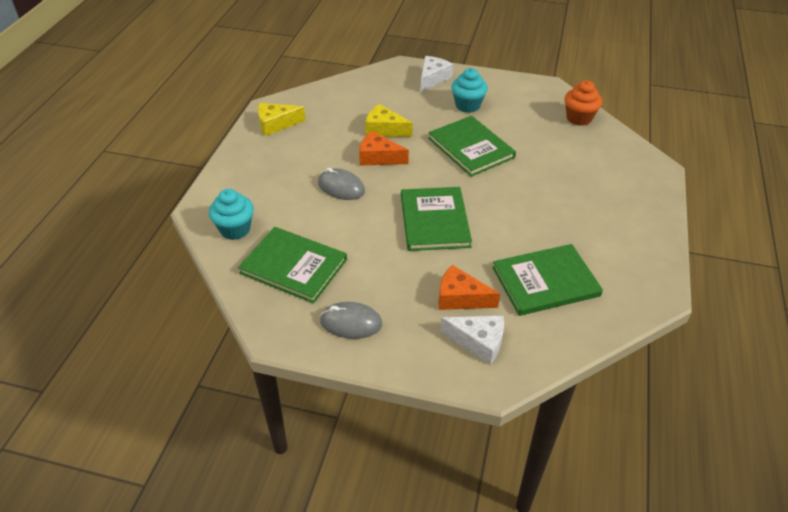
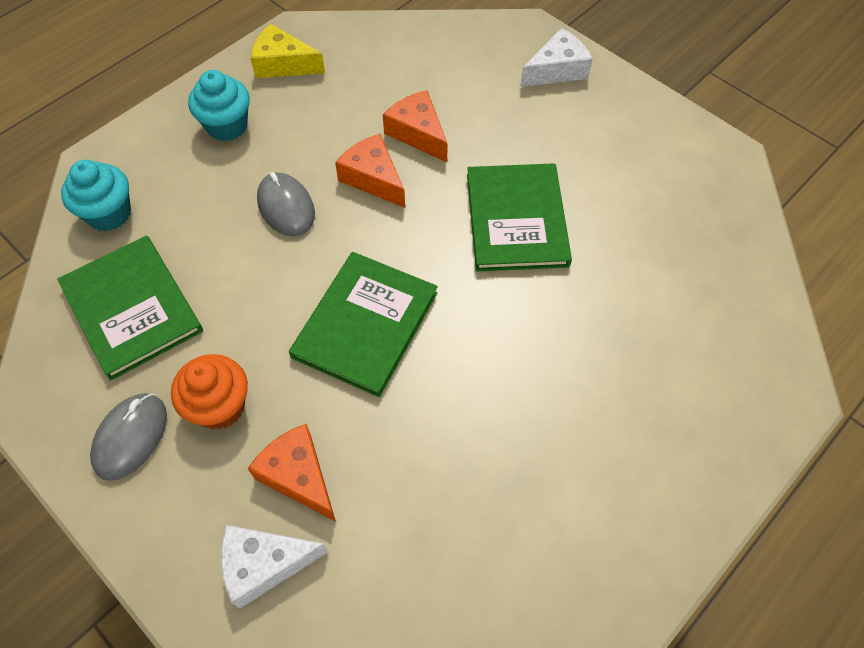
camera: 30 degrees right, 15 degrees up
(351, 323) = (131, 437): grey mouse -> grey mouse turned 75 degrees clockwise
(384, 129) = (418, 133): yellow cheese -> orange cheese
(467, 105) = (571, 140): turquoise cupcake -> turquoise cupcake (227, 126)
(478, 342) = (264, 565): white cheese -> white cheese turned 120 degrees clockwise
(545, 281) = (438, 515): green book -> none
(579, 118) = (731, 238): orange cupcake -> orange cupcake (220, 406)

